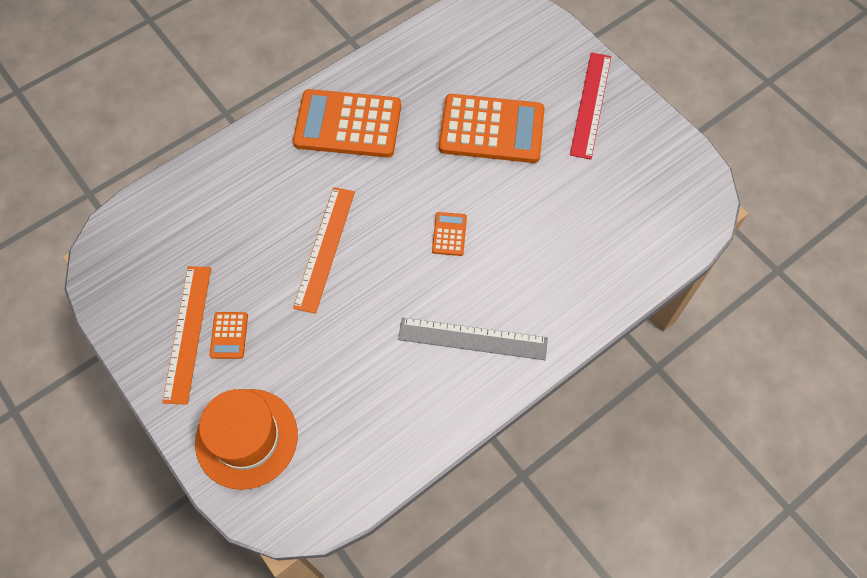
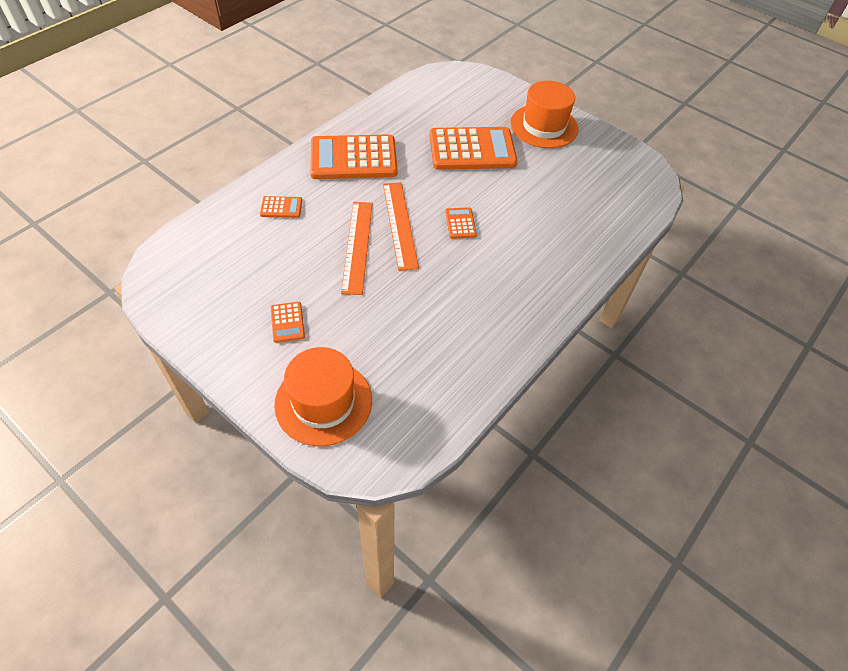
camera: 15 degrees left, 10 degrees down
(187, 333) = (248, 326): orange ruler -> orange ruler (399, 224)
(252, 183) = (281, 207): none -> orange calculator
(472, 338) = (503, 295): grey ruler -> none
(591, 104) = (544, 126): red ruler -> orange hat

